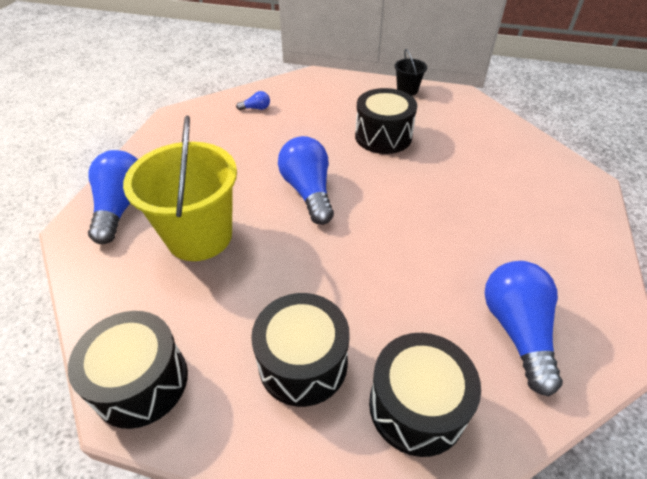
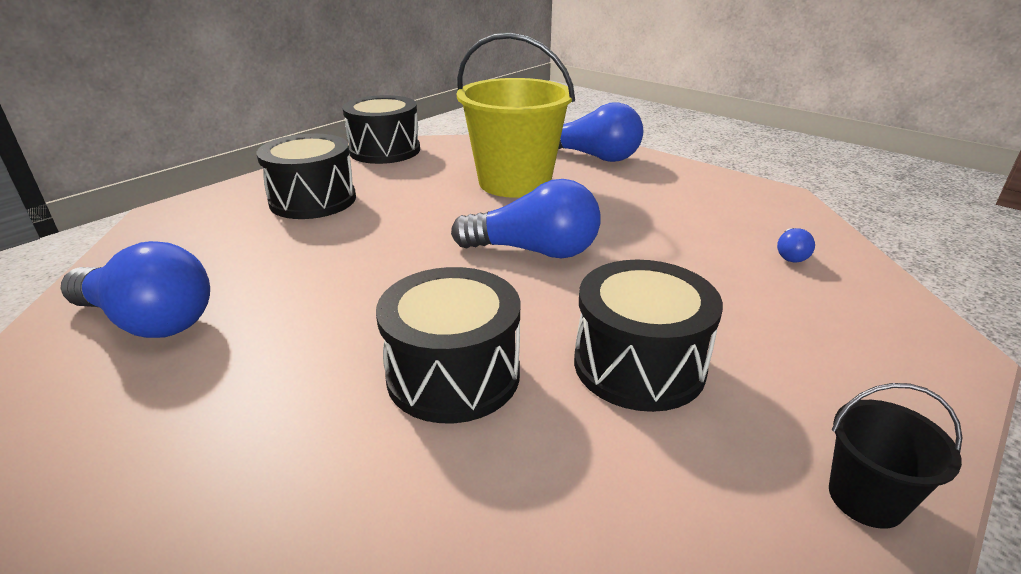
camera: 115 degrees right, 15 degrees down
(416, 406) = (199, 234): black drum -> black drum (453, 375)

